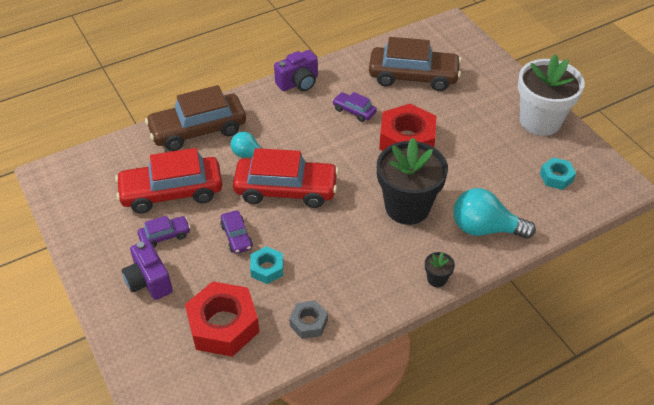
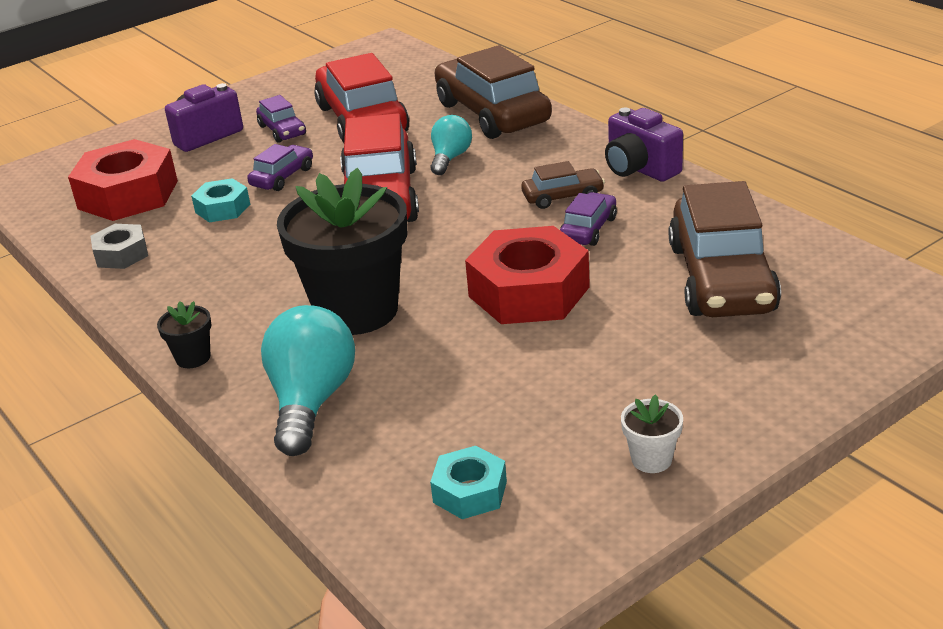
camera: 85 degrees right, 15 degrees down
(236, 236) = (282, 177): purple car -> purple car turned 150 degrees clockwise
(316, 115) = (563, 197): none -> brown car
(540, 121) = (651, 459): white flower pot -> white flower pot, size x0.40

